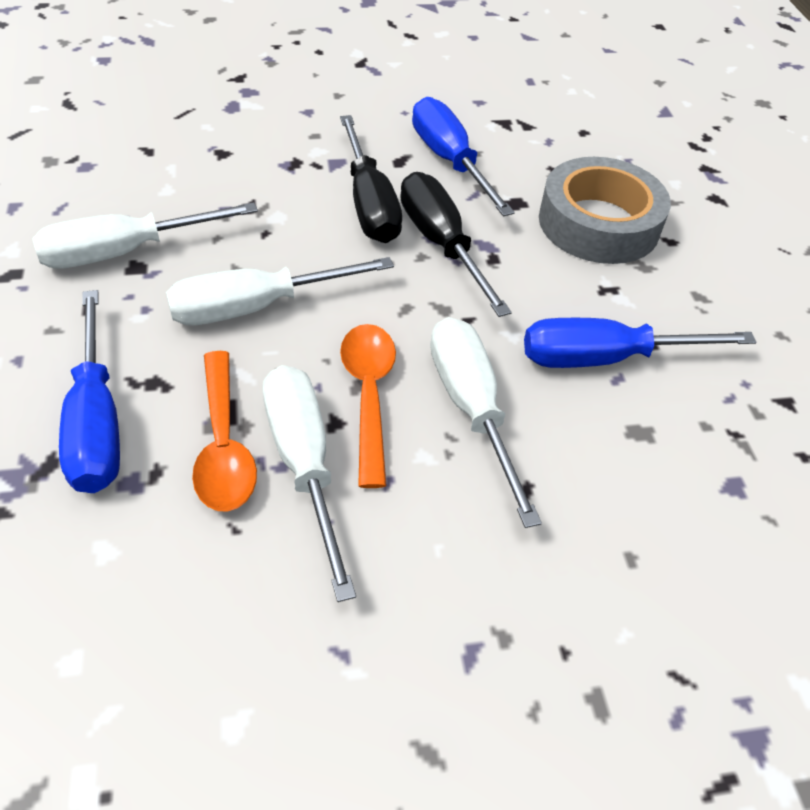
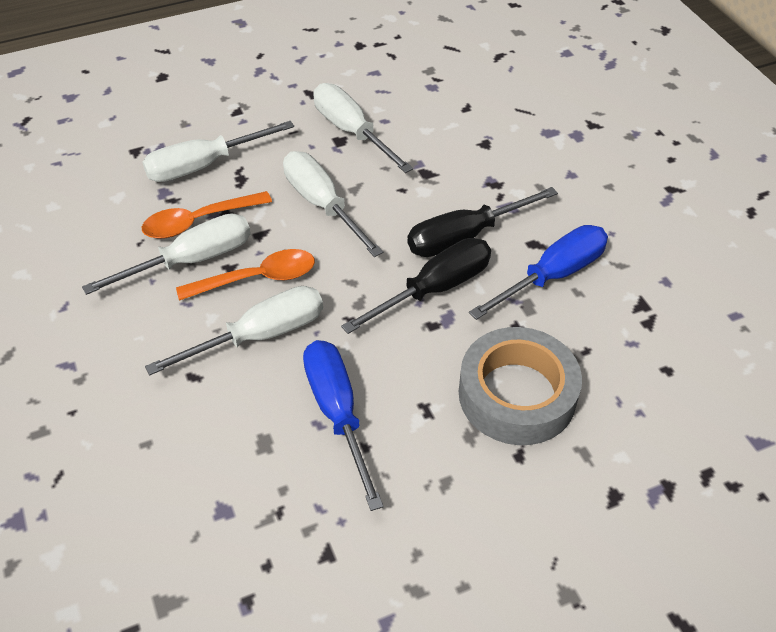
camera: 80 degrees right, 0 degrees up
(96, 422) = (204, 165): blue screwdriver -> white screwdriver

